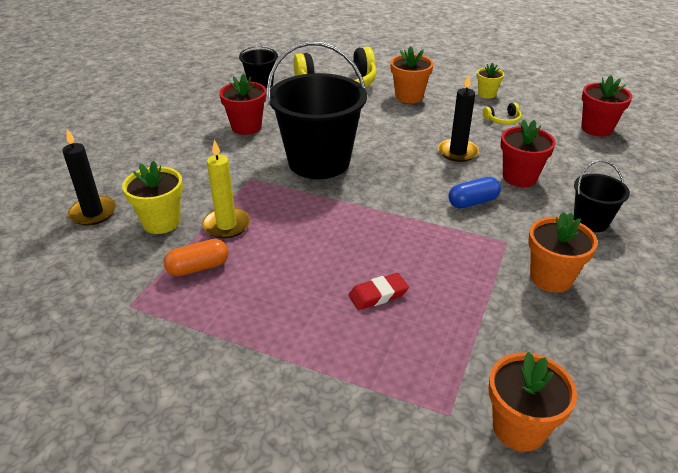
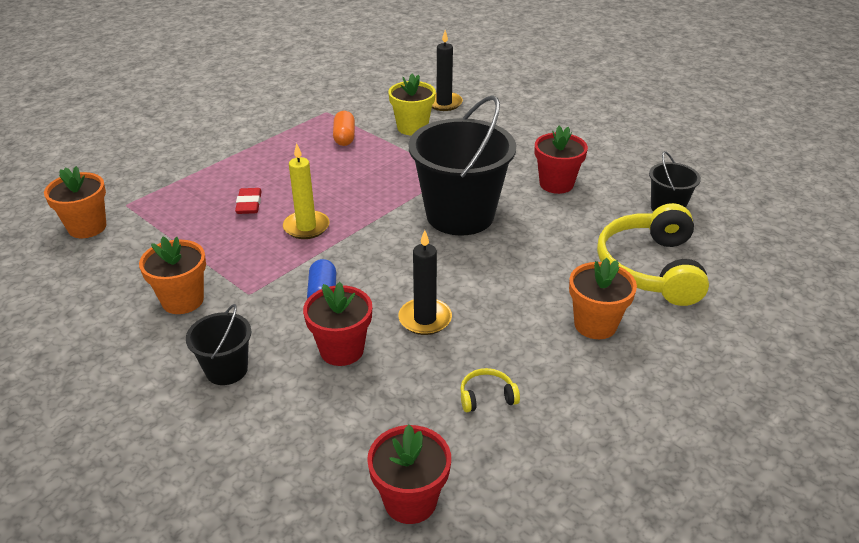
camera: 110 degrees right, 0 degrees up
(226, 225) = (387, 153): yellow candle -> yellow candle (306, 227)
(487, 94) = (578, 414): yellow flower pot -> none
(503, 120) = (487, 396): yellow headphones -> yellow headphones turned 75 degrees clockwise

